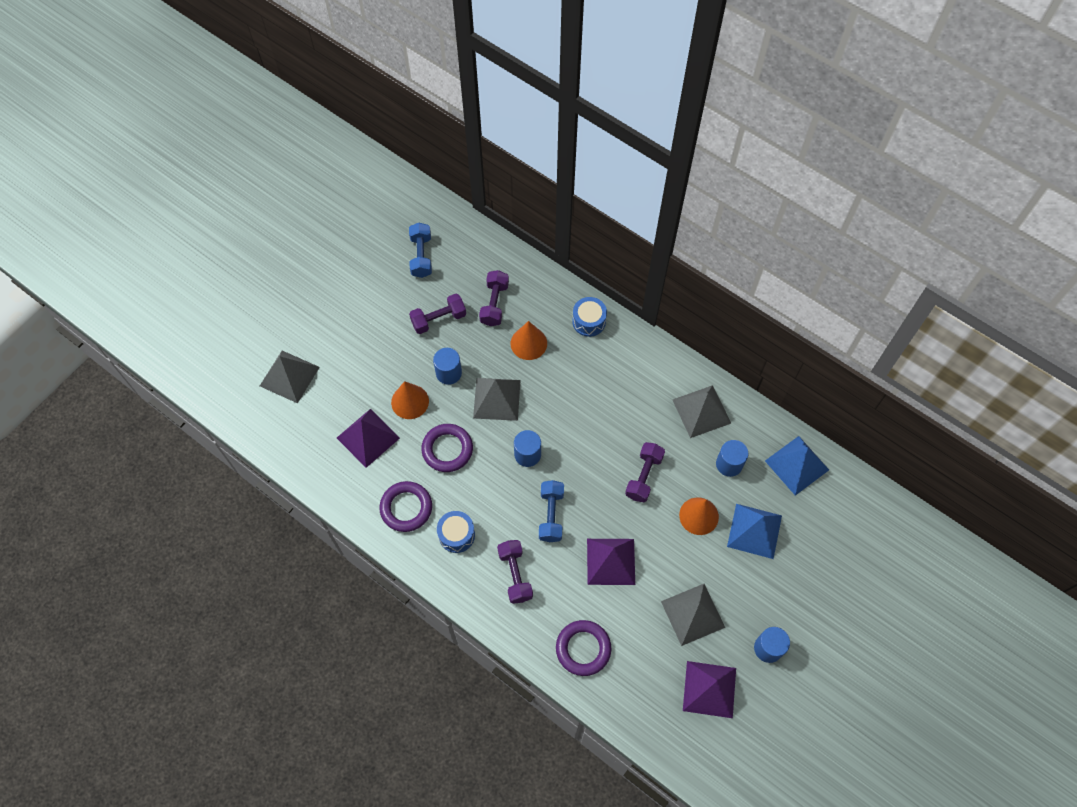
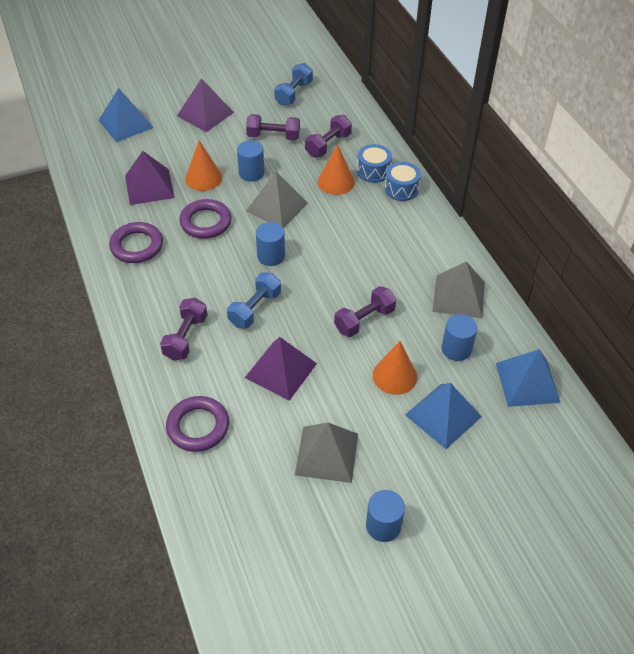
camera: 30 degrees right, 15 degrees down
(289, 376) = (125, 124): grey pyramid -> blue pyramid
(456, 535) = (161, 284): blue drum -> blue drum (373, 171)
(709, 689) = (293, 529): purple pyramid -> purple pyramid (205, 114)

